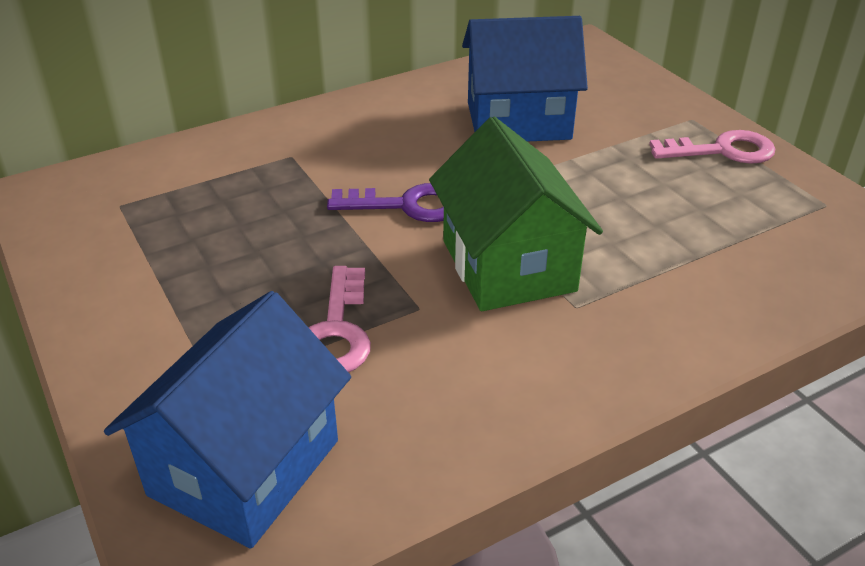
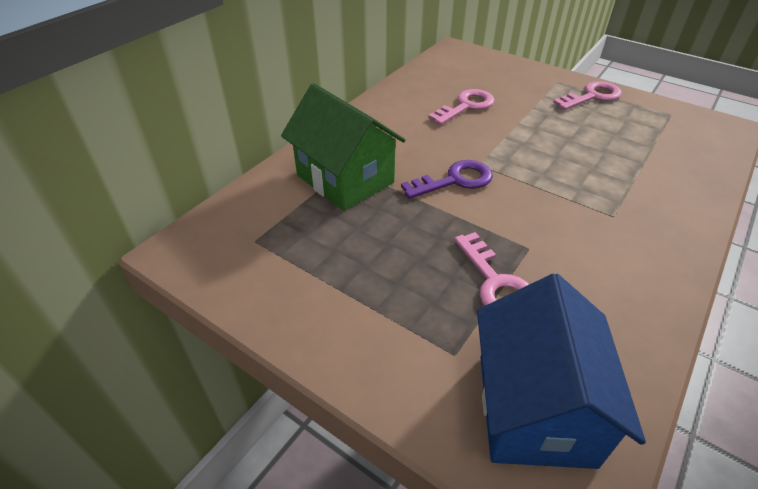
camera: 25 degrees left, 5 degrees up
(508, 265) = (552, 202): green house -> green house (345, 179)
(518, 121) = (466, 106): blue house -> pink key

